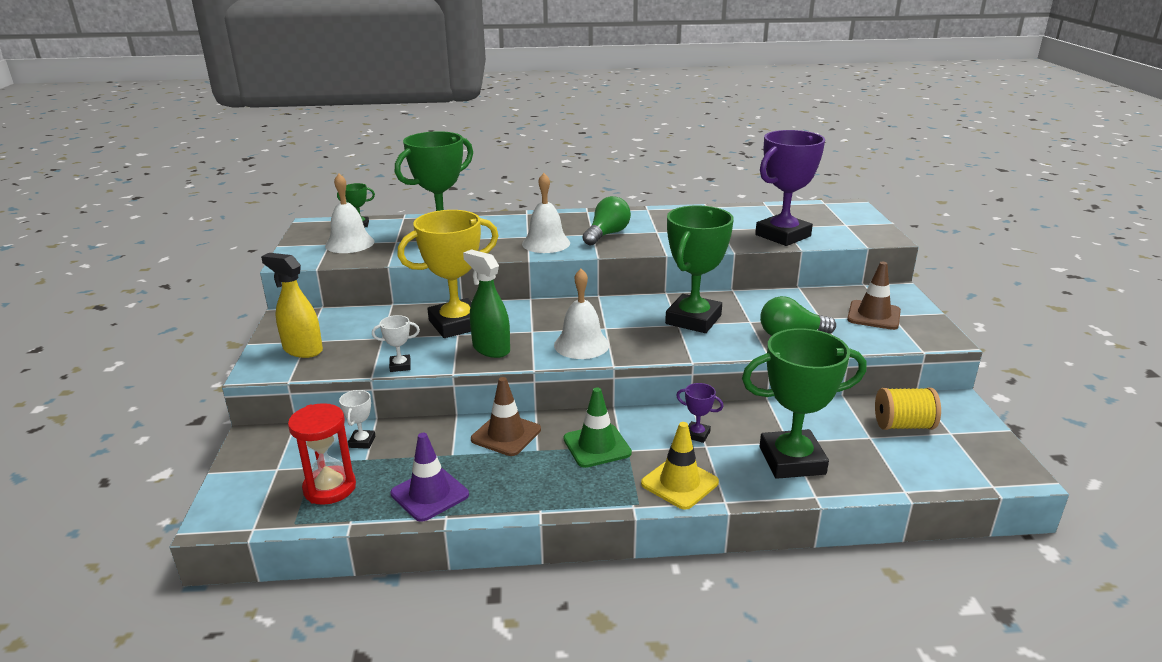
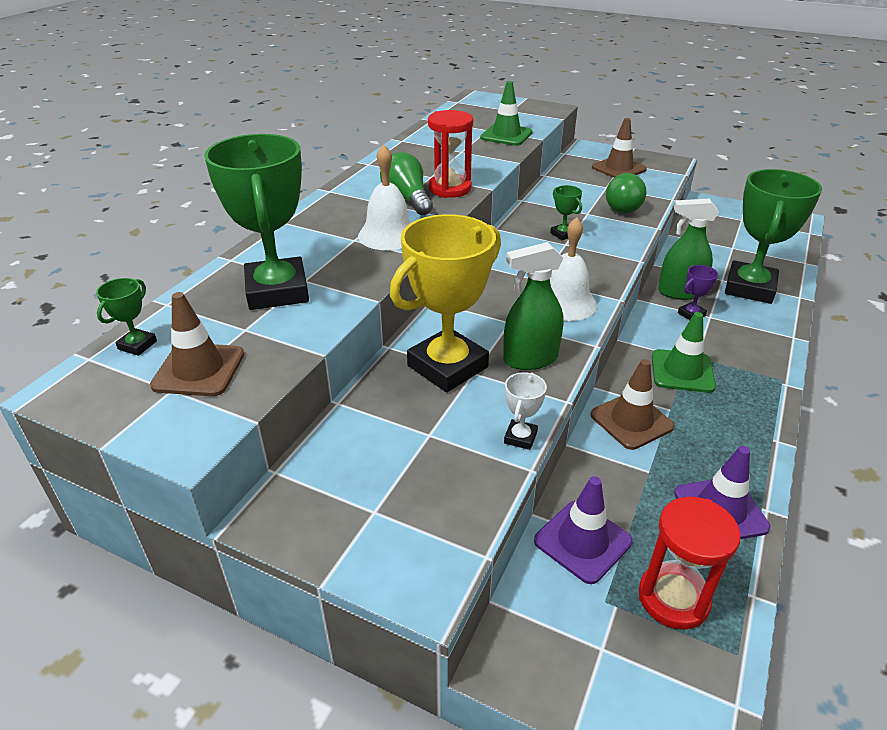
camera: 60 degrees left, 10 degrees up
(302, 350) = (400, 521): yellow spray bottle -> none
(349, 243) = (199, 370): white bell -> brown traffic cone
(362, 442) = (582, 541): white trophy -> purple traffic cone
(456, 324) = (447, 366): yellow trophy -> yellow trophy turned 45 degrees clockwise
(644, 242) = (450, 188): none -> red hourglass
(679, 483) = (760, 348): yellow traffic cone -> none
(693, 319) = (563, 234): green trophy -> green trophy, size x0.42
(729, 421) = (679, 292): none -> green spray bottle
(783, 235) = (506, 135): purple trophy -> green traffic cone
(903, 425) = (724, 230): yellow spool -> none

